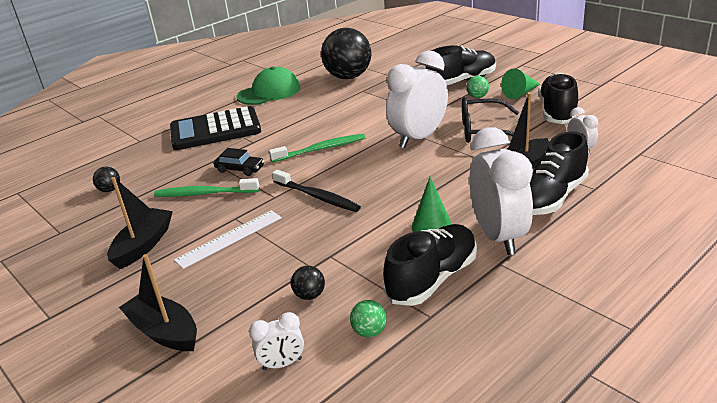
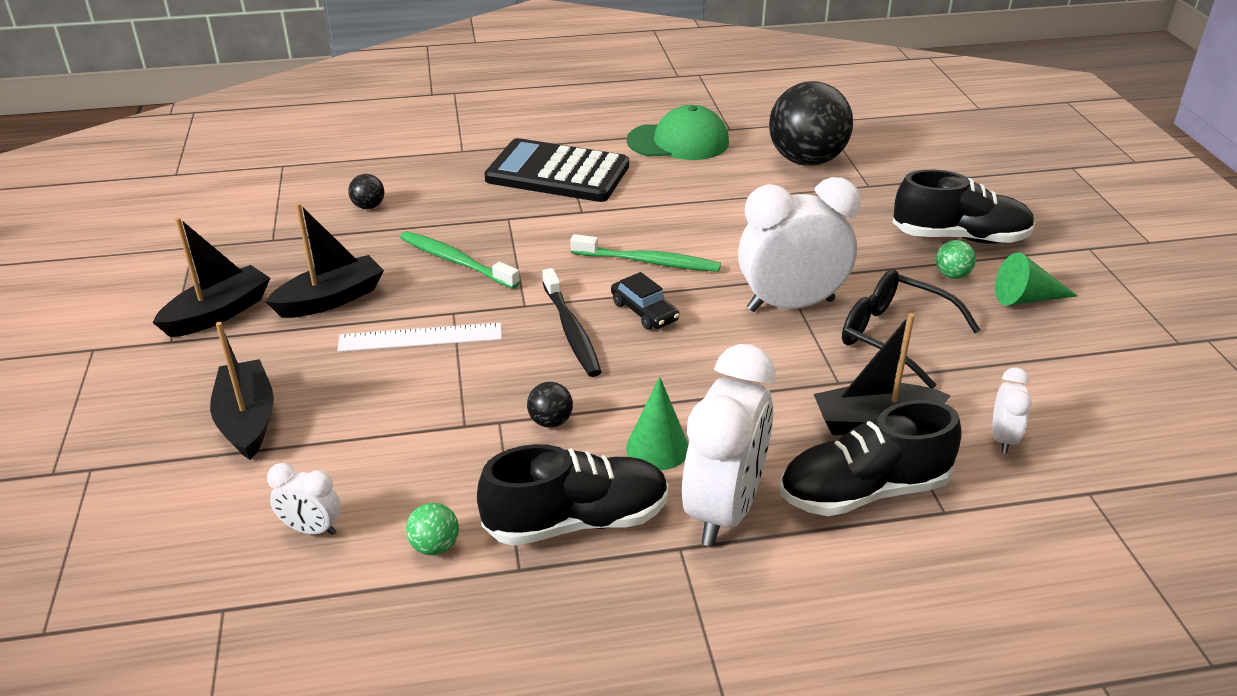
camera: 30 degrees right, 5 degrees up
(68, 287) = (218, 313): none -> black boat
(240, 169) = (527, 245): black car -> black car (644, 311)
(310, 295) = (424, 461): black ball -> black ball (550, 421)
(557, 112) = (1045, 357): black shoe -> none

